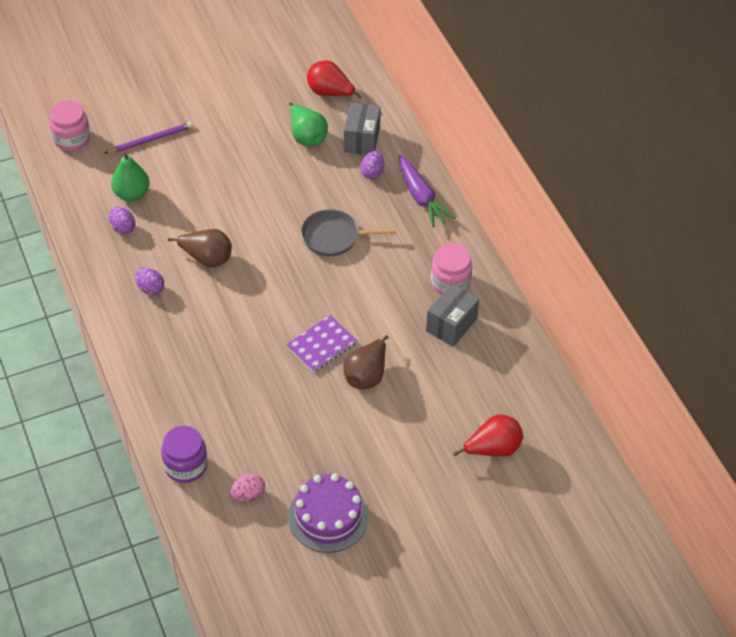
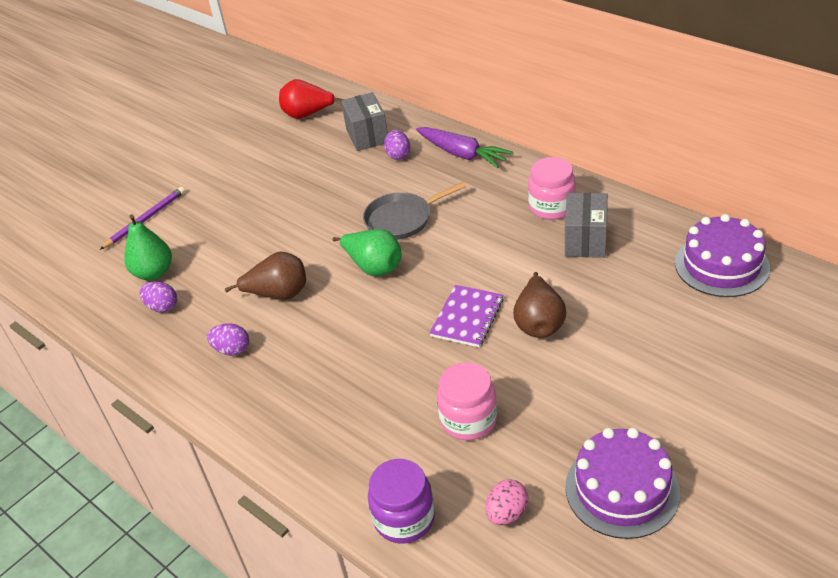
camera: 20 degrees left, 10 degrees down
(72, 139) = (54, 253): pink jar -> pink jar (468, 419)
(307, 137) = (310, 154): green pear -> green pear (374, 267)
(493, 449) = (734, 329): red pear -> none
(529, 396) = (721, 265): none -> purple cake

